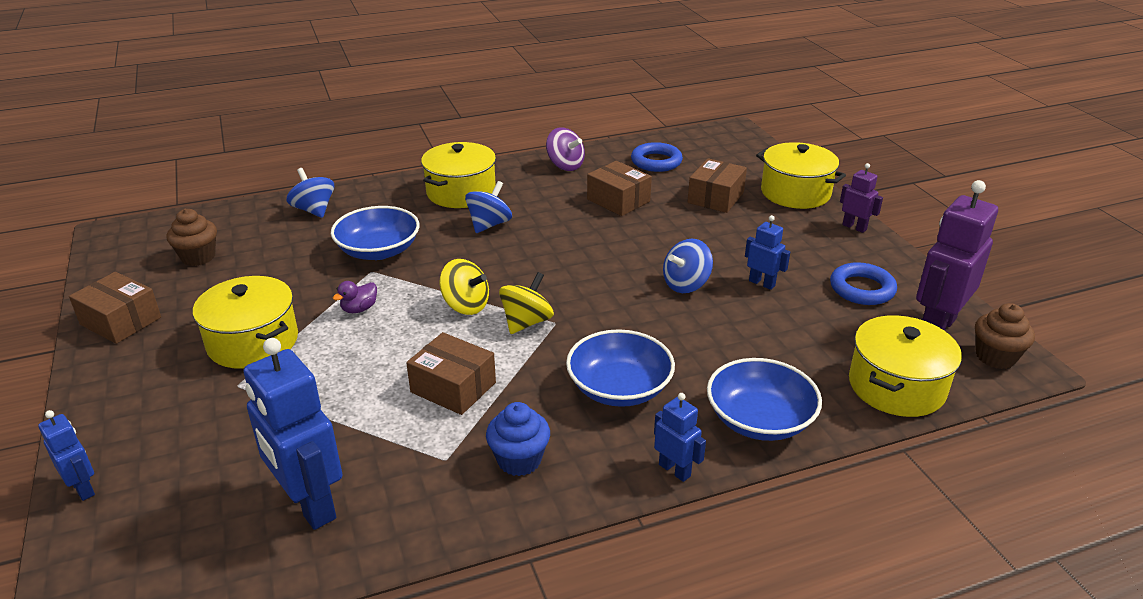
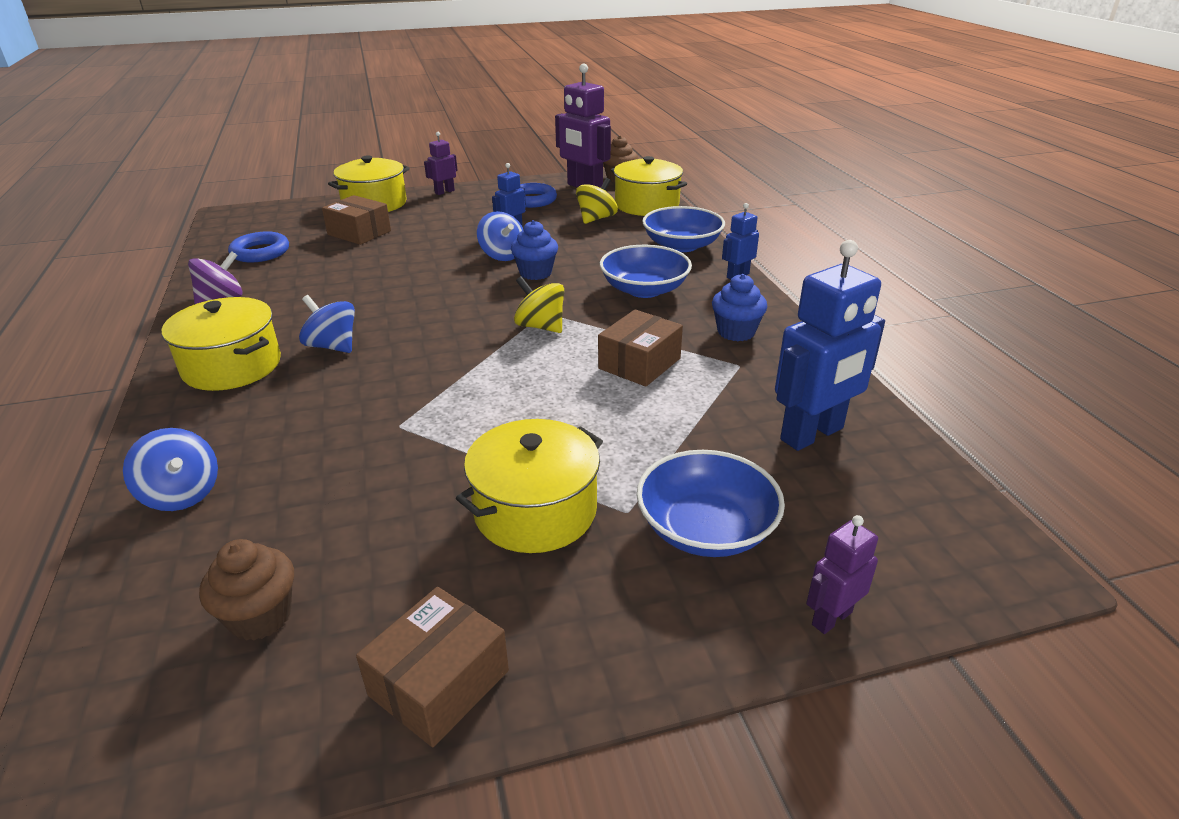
camera: 85 degrees left, 0 degrees up
(83, 488) = (831, 618): blue robot -> purple robot
(314, 210) = (182, 494): blue spinning top -> blue spinning top turned 105 degrees counterclockwise
(359, 309) = (484, 429): purple duck -> none
(378, 250) = (348, 423): blue bowl -> blue bowl (706, 528)
(465, 306) = (500, 359): yellow spinning top -> yellow spinning top (596, 219)
(618, 200) = (330, 274): brown box -> none
(647, 309) = (535, 273): none -> blue cupcake

